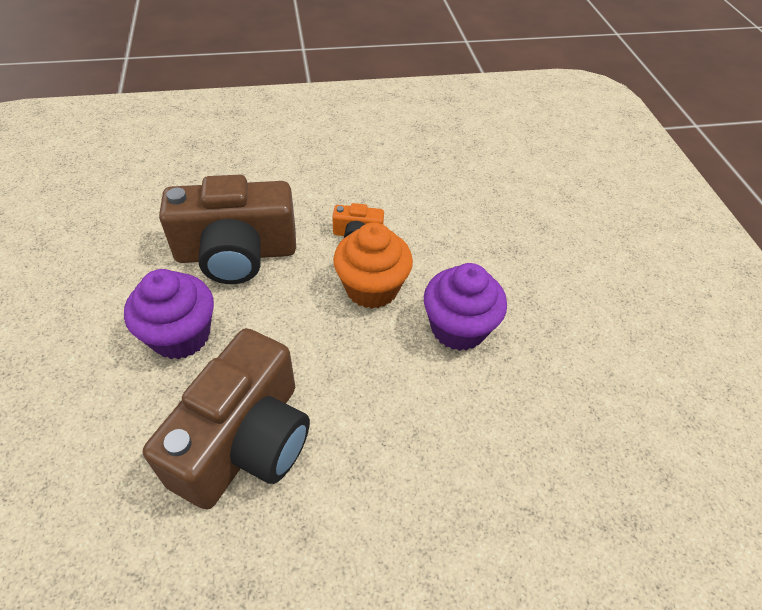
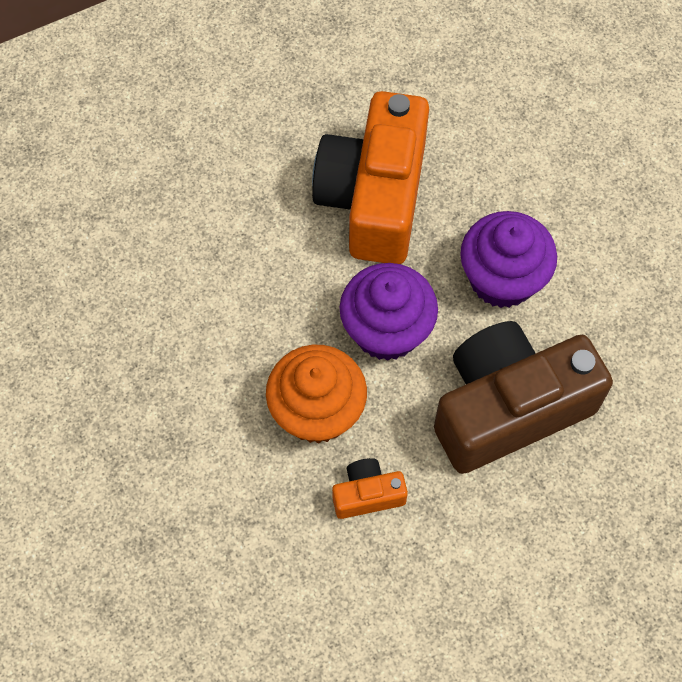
camera: 165 degrees right, 15 degrees up
(245, 441) = (374, 197): brown camera -> orange camera
(458, 328) = (197, 388): purple cupcake -> purple cupcake (386, 330)

